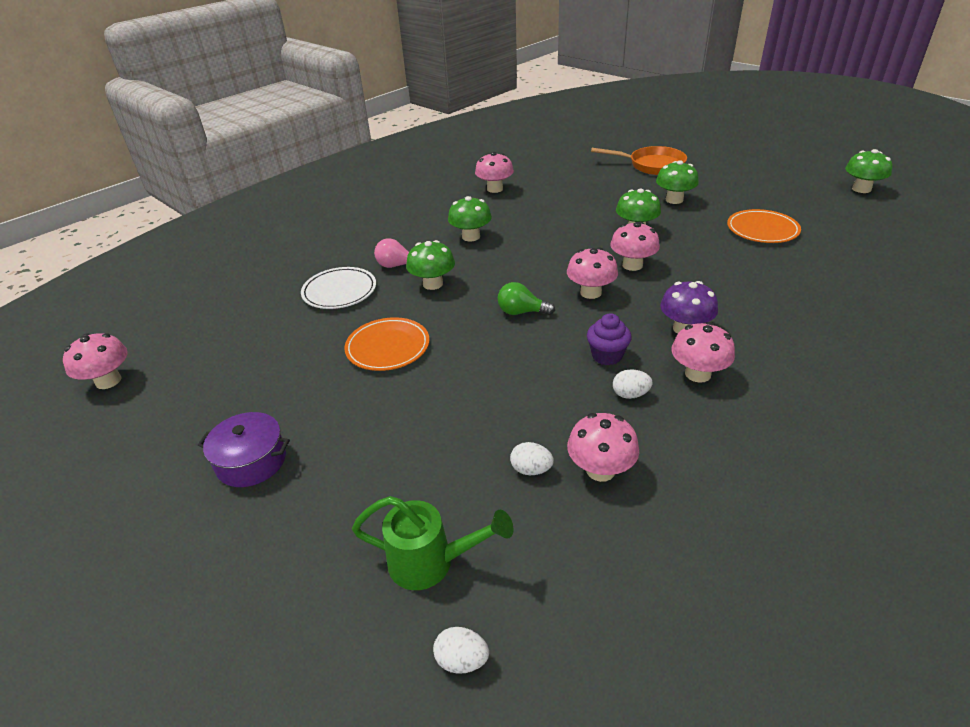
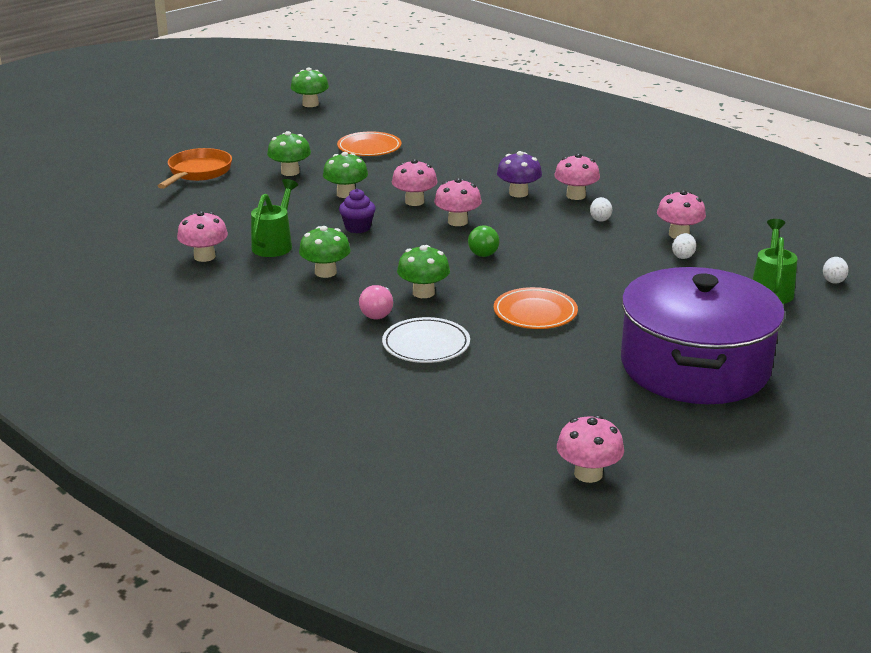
camera: 90 degrees left, 10 degrees down
(251, 461) = (695, 366): purple pot -> purple pot, size x2.41
(521, 211) = (275, 244): none -> green watering can
(607, 356) = (552, 223): purple cupcake -> purple cupcake (357, 228)

